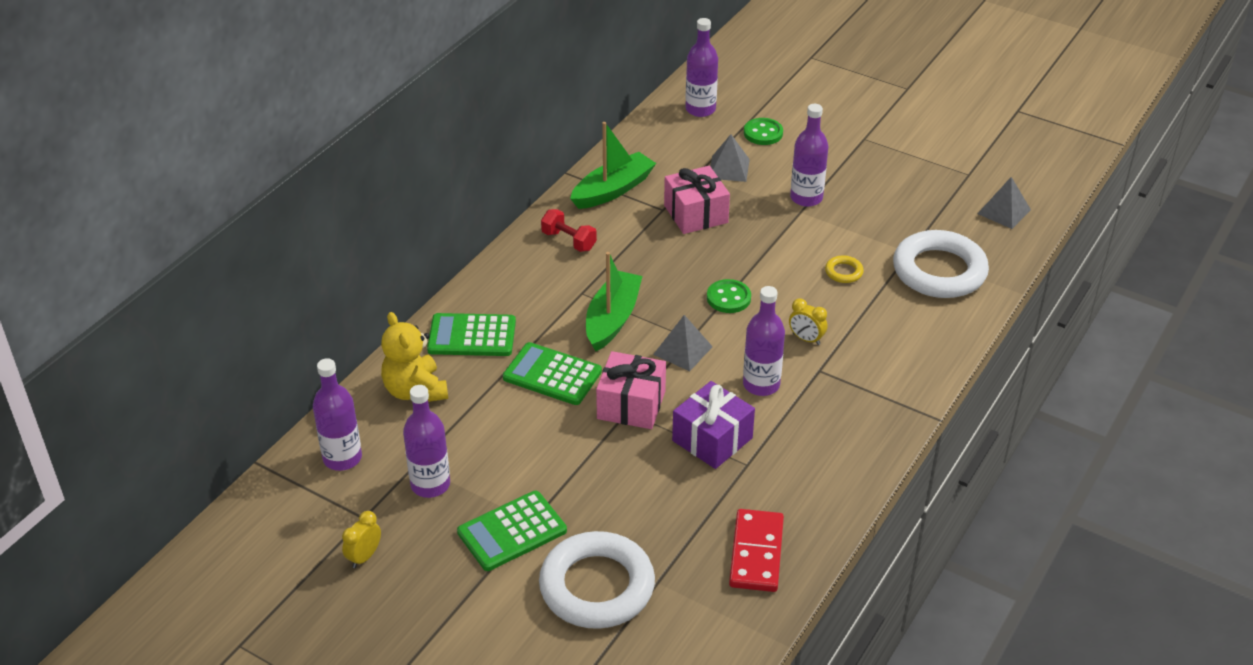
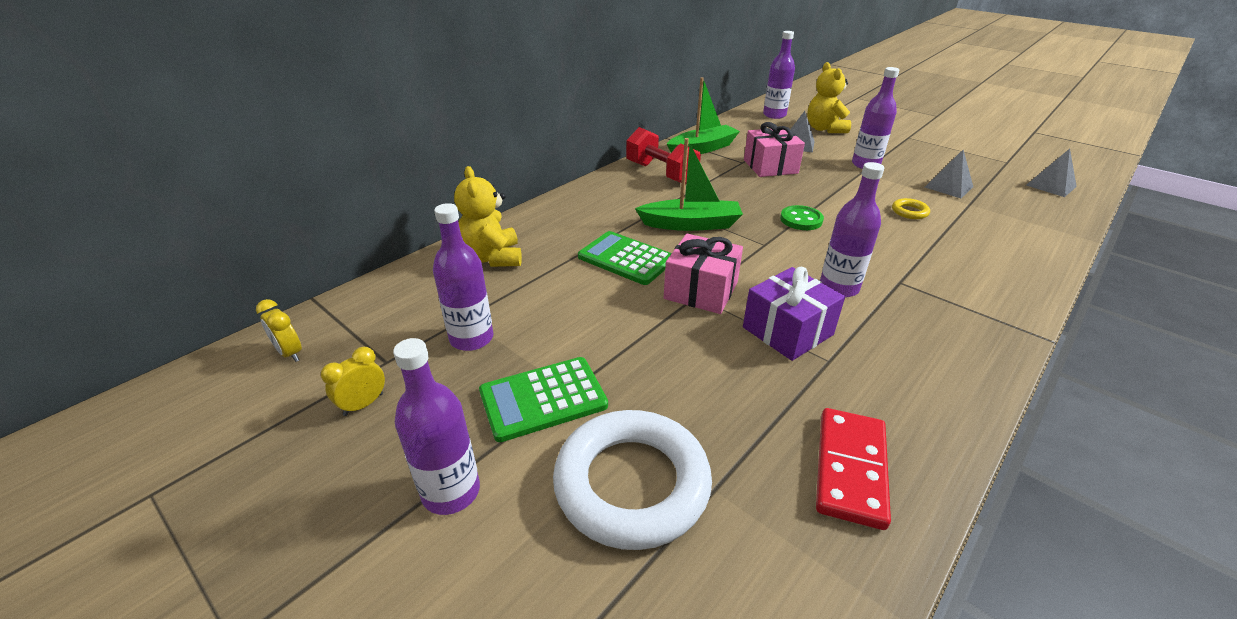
camera: 10 degrees right, 5 degrees down
(342, 458) = (396, 304): purple bottle -> purple bottle (451, 492)
(472, 336) = (560, 224): green calculator -> none
(569, 241) = (661, 173): red dumbbell -> red dumbbell, size x1.61
(612, 319) = (691, 224): green boat -> green boat turned 60 degrees clockwise
(682, 350) = (756, 252): grey pyramid -> grey pyramid (948, 187)
(763, 133) = (824, 129): green button -> yellow teddy bear
(806, 339) = (881, 256): yellow clock -> yellow clock (290, 353)
(939, 271) = (1004, 219): white ring -> none

